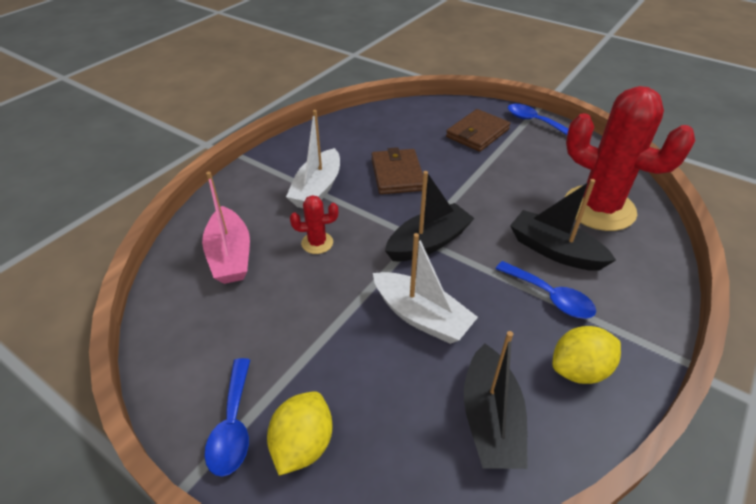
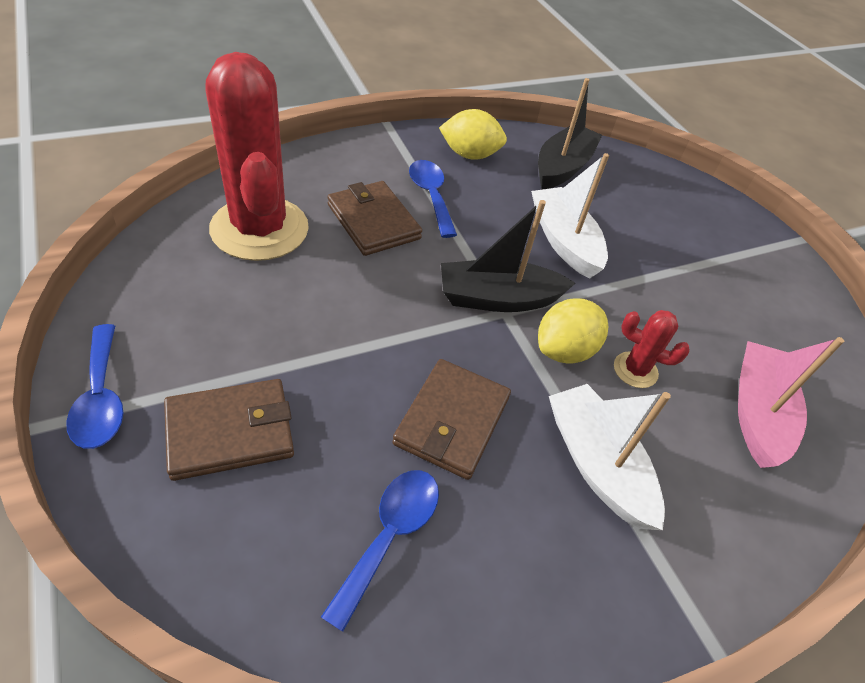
camera: 155 degrees left, 5 degrees up
(233, 426) = (763, 253): blue spoon -> blue spoon (390, 535)
(303, 444) = (708, 218): yellow lemon -> yellow lemon (564, 350)
(317, 189) = (597, 464): white boat -> white boat turned 75 degrees counterclockwise
(554, 250) = (373, 221): black boat -> brown wallet

